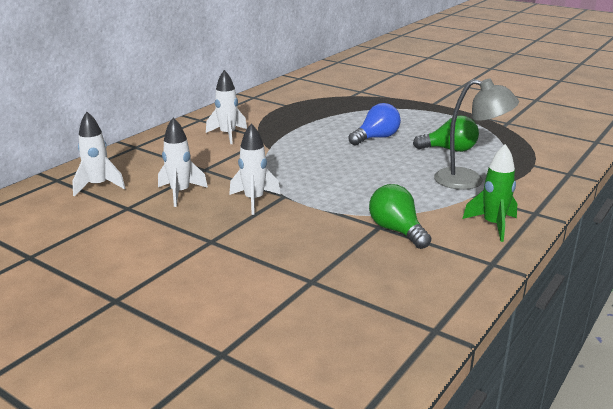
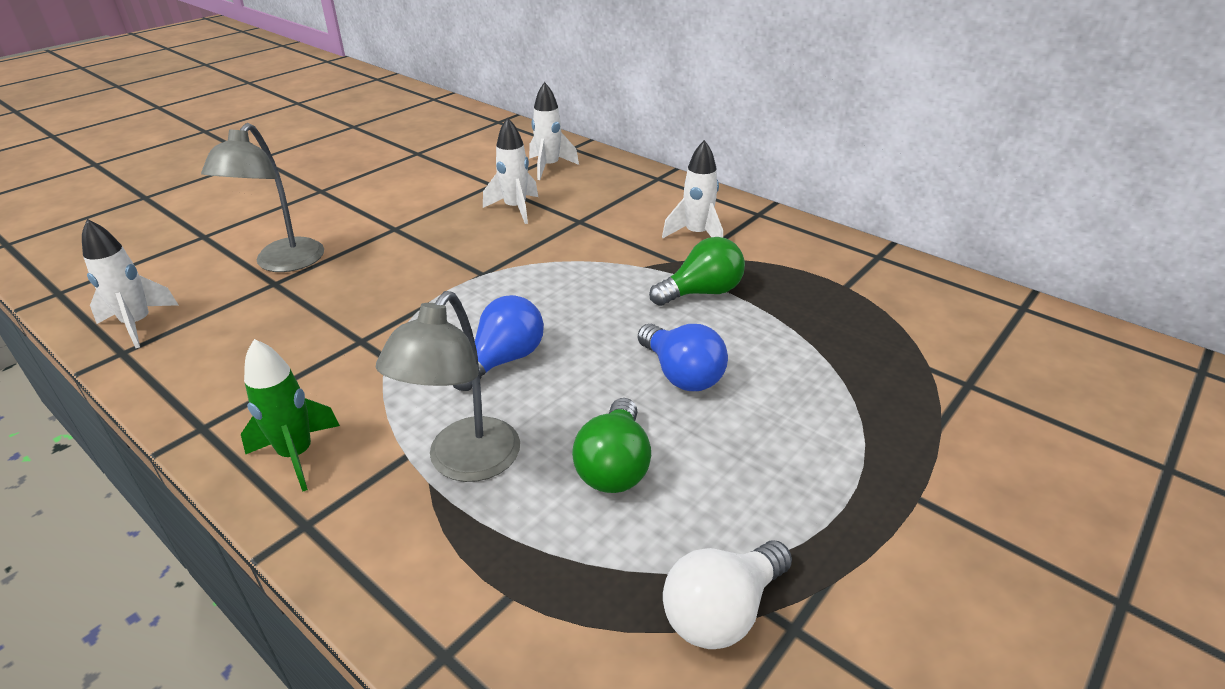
camera: 95 degrees right, 10 degrees up
(254, 200) = (477, 253): white rocket -> white rocket (138, 324)
(278, 284) = (283, 263): none -> grey lamp
(382, 179) = (503, 360): none -> blue light bulb
(397, 231) = (340, 354): green light bulb -> green light bulb (701, 292)
(509, 131) = (722, 611): none -> white light bulb

